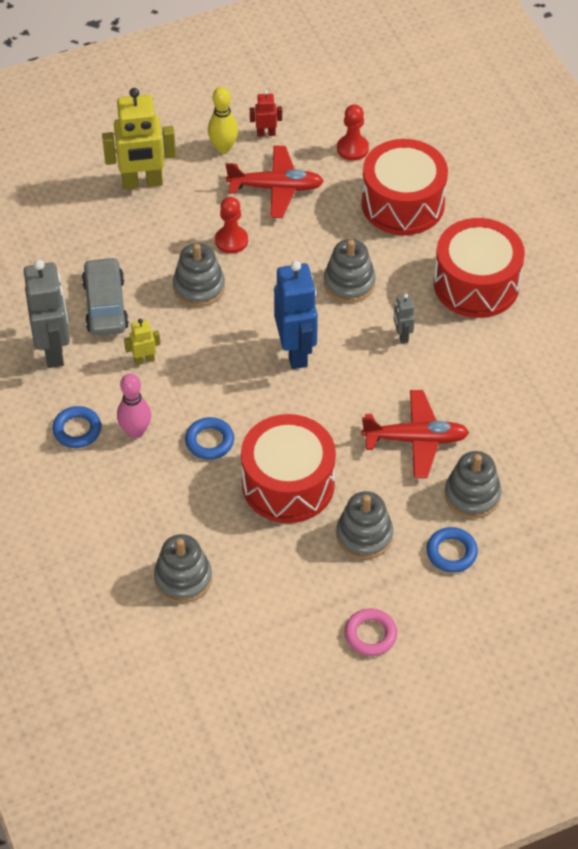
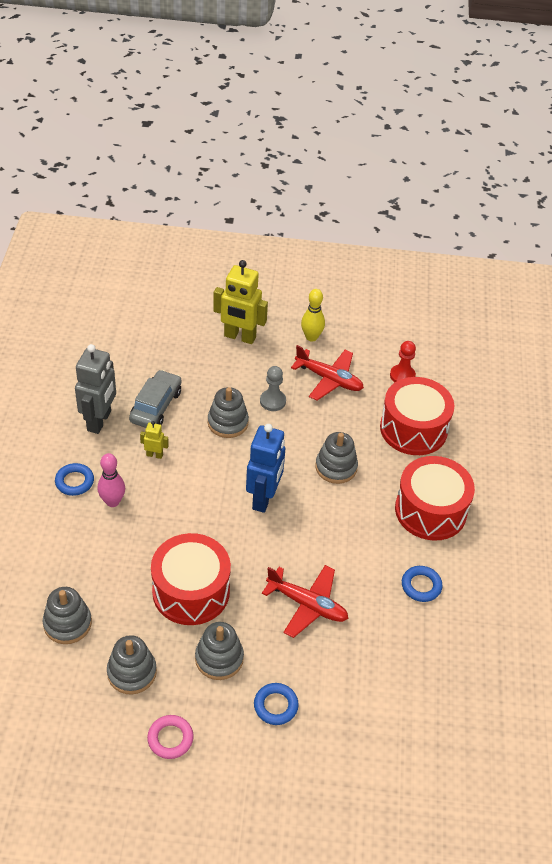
camera: 25 degrees right, 5 degrees down
(209, 441) = (158, 533): blue ring -> blue ring (421, 586)
(231, 241) = (272, 401): red pawn -> grey pawn
(266, 133) = (347, 340): red robot -> none
(402, 335) = (349, 522): grey robot -> none
(472, 495) = (321, 669): grey stacking toy -> grey stacking toy (132, 672)

